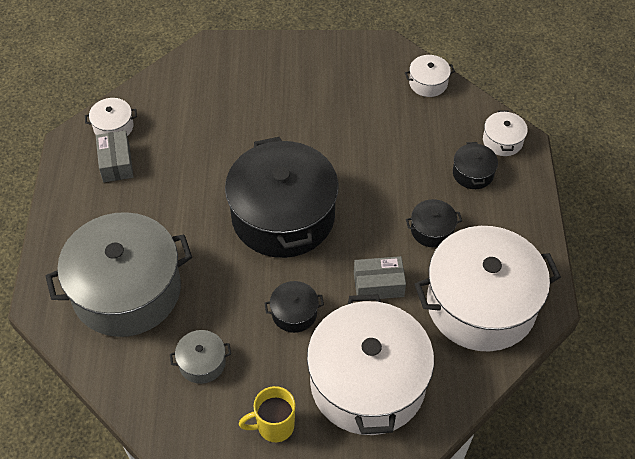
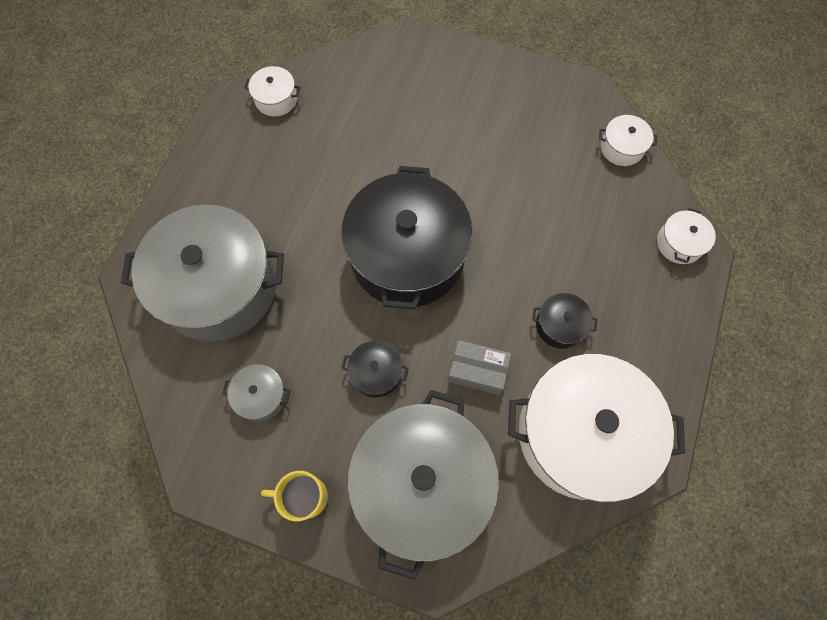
camera: 20 degrees right, 15 degrees up
(116, 163) = (263, 141): grey box -> none
(367, 382) = (422, 482): white pot -> grey pot
(473, 173) = (631, 272): black pot -> none

